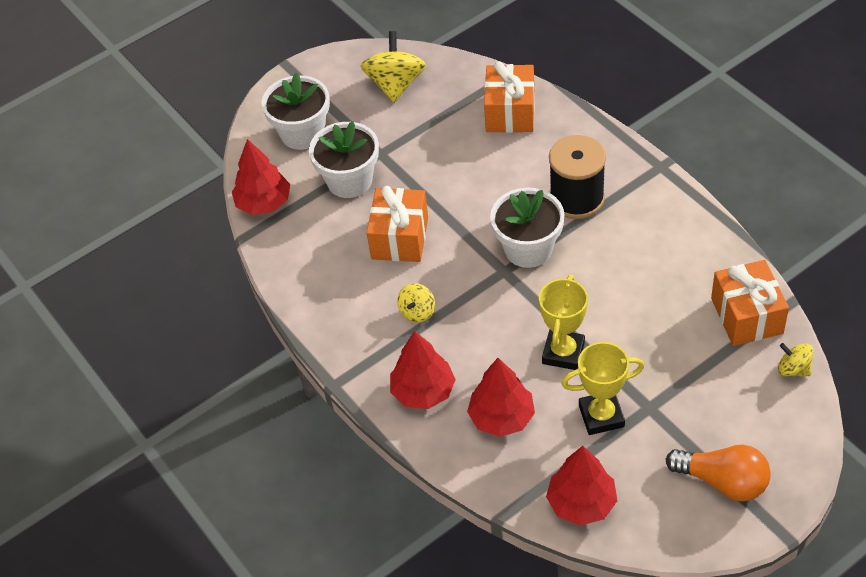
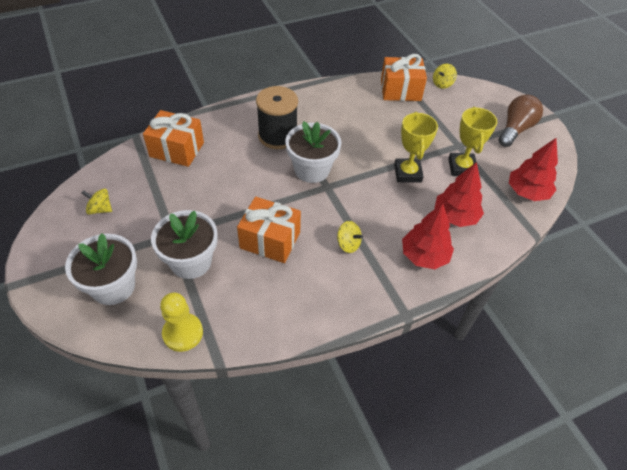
camera: 85 degrees left, 0 degrees up
(264, 203) = (183, 333): red tree -> yellow pawn
(395, 84) = (100, 209): yellow spinning top -> yellow spinning top, size x0.54
(563, 353) = (407, 173): yellow trophy -> yellow trophy turned 60 degrees clockwise
(723, 481) = (515, 129): orange light bulb -> brown light bulb

